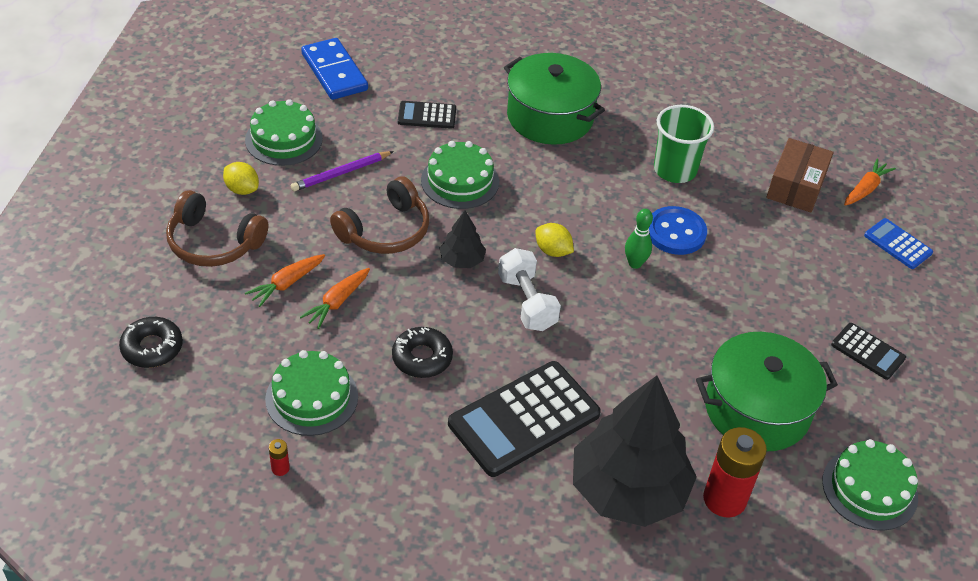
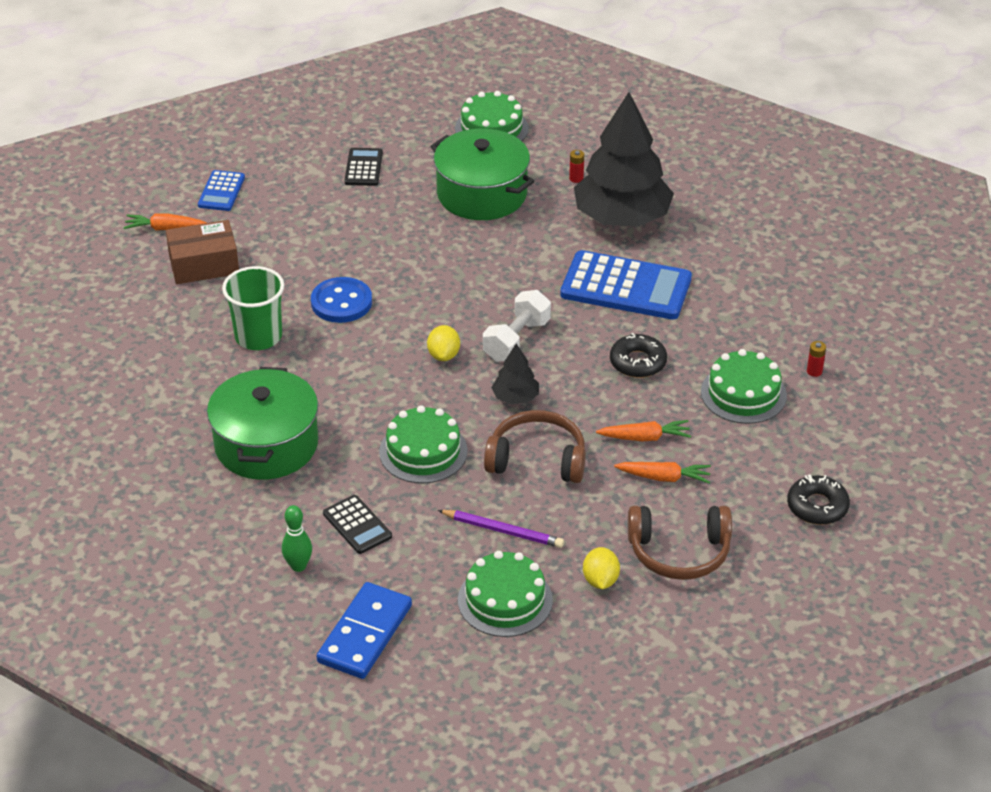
camera: 125 degrees left, 5 degrees down
(214, 242) = (679, 552): brown headphones -> brown headphones turned 105 degrees clockwise
(524, 419) = (626, 287): black calculator -> blue calculator
(635, 263) = (404, 307): green bowling pin -> green bowling pin (298, 566)
(724, 499) = (576, 178): red battery -> red battery, size x0.41

